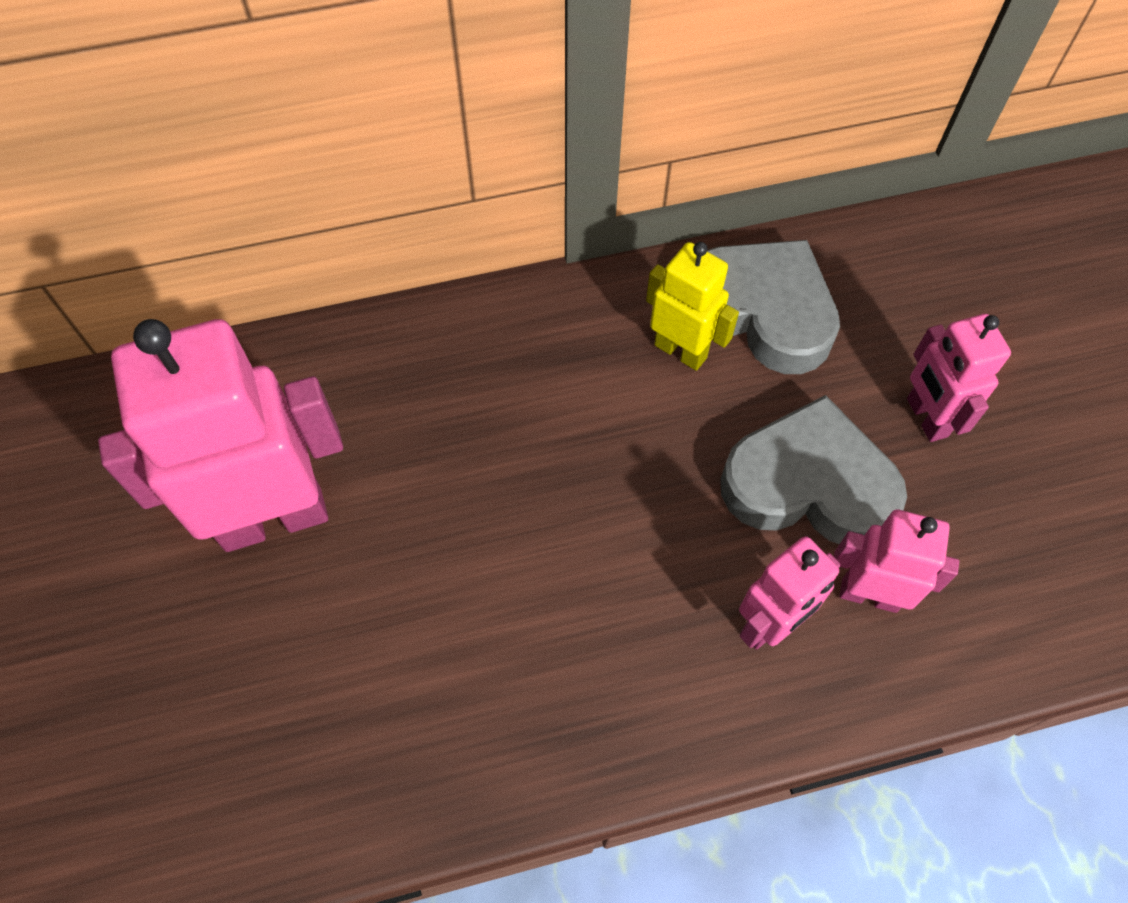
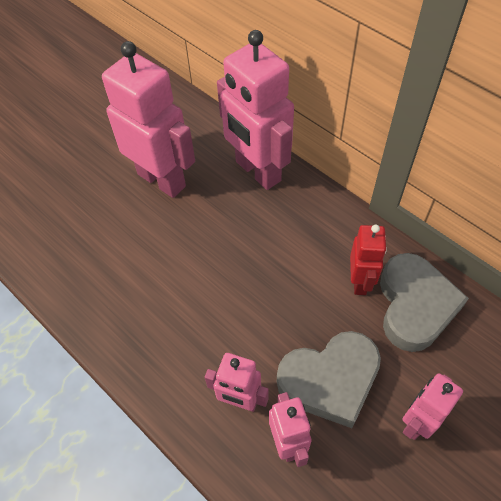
camera: 60 degrees right, 5 degrees down
(379, 364) = (257, 171): none -> pink robot
(681, 351) = (360, 282): yellow robot -> red robot
(808, 484) = (330, 380): grey heart -> grey heart turned 90 degrees clockwise

